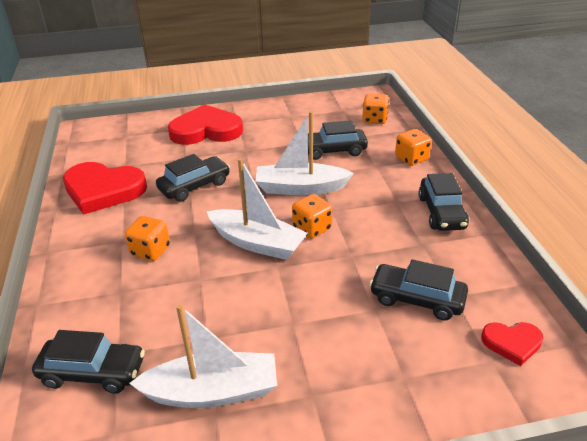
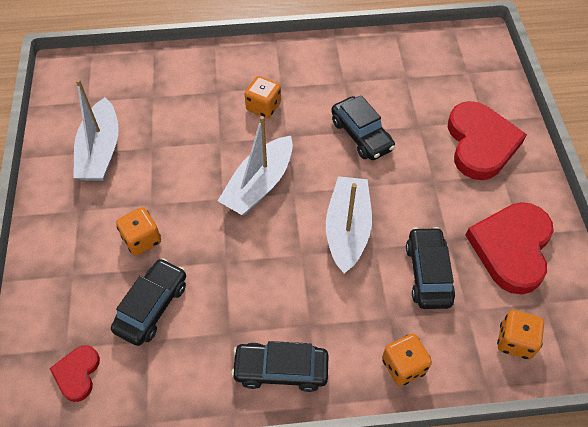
camera: 95 degrees right, 20 degrees up
(93, 372) = (139, 85): black car -> none
(103, 190) = (361, 66): red heart -> red heart (511, 248)
(312, 228) = (273, 232): orange dice -> orange dice (142, 240)

